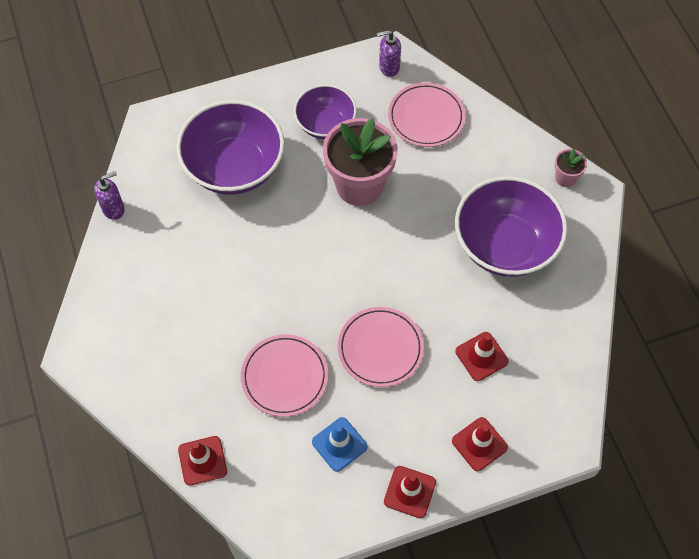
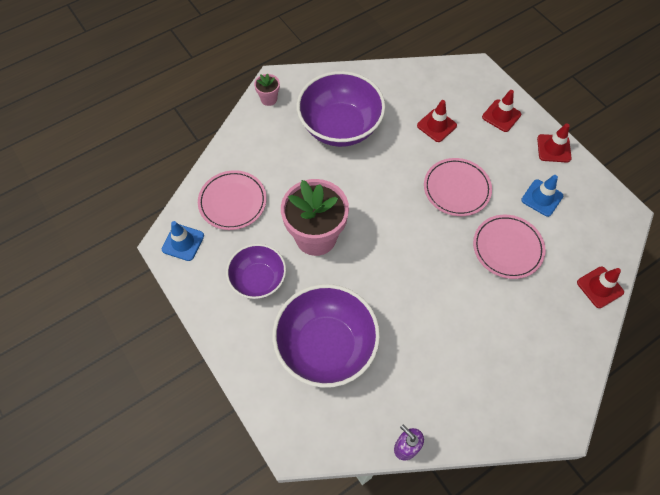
camera: 105 degrees left, 0 degrees up
(389, 67) = (183, 242): purple soap dispenser -> blue traffic cone

